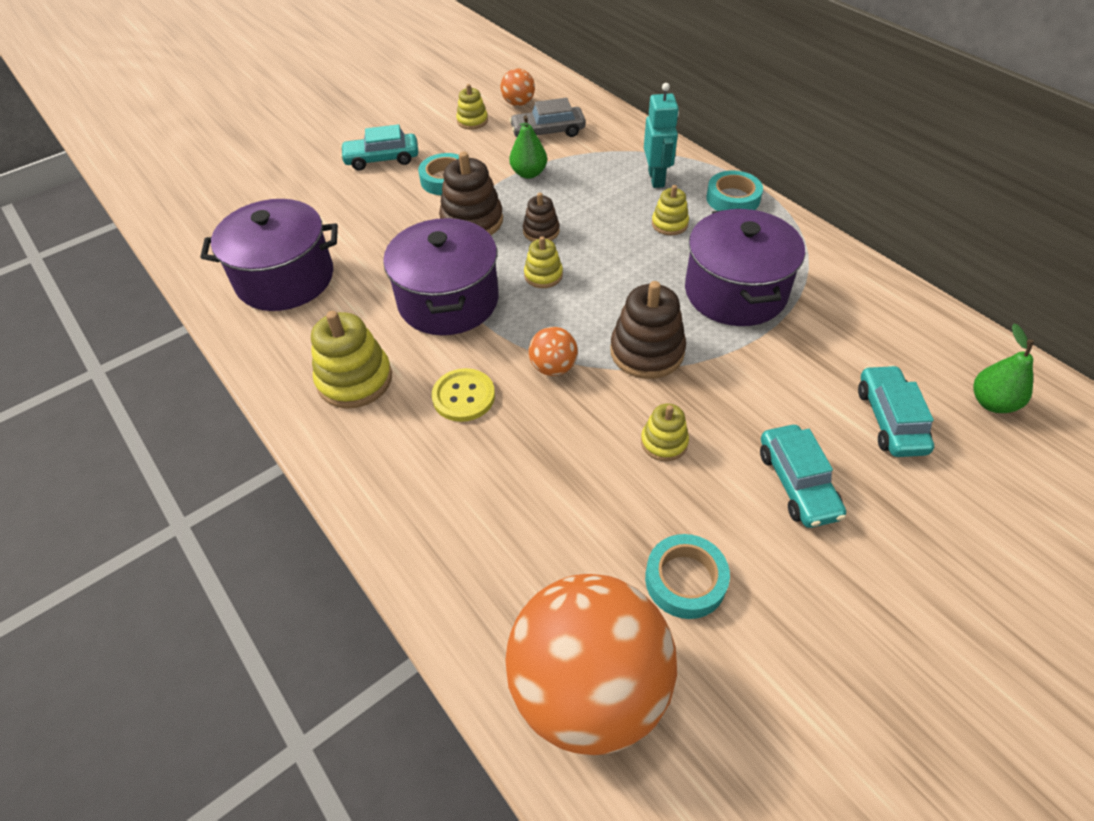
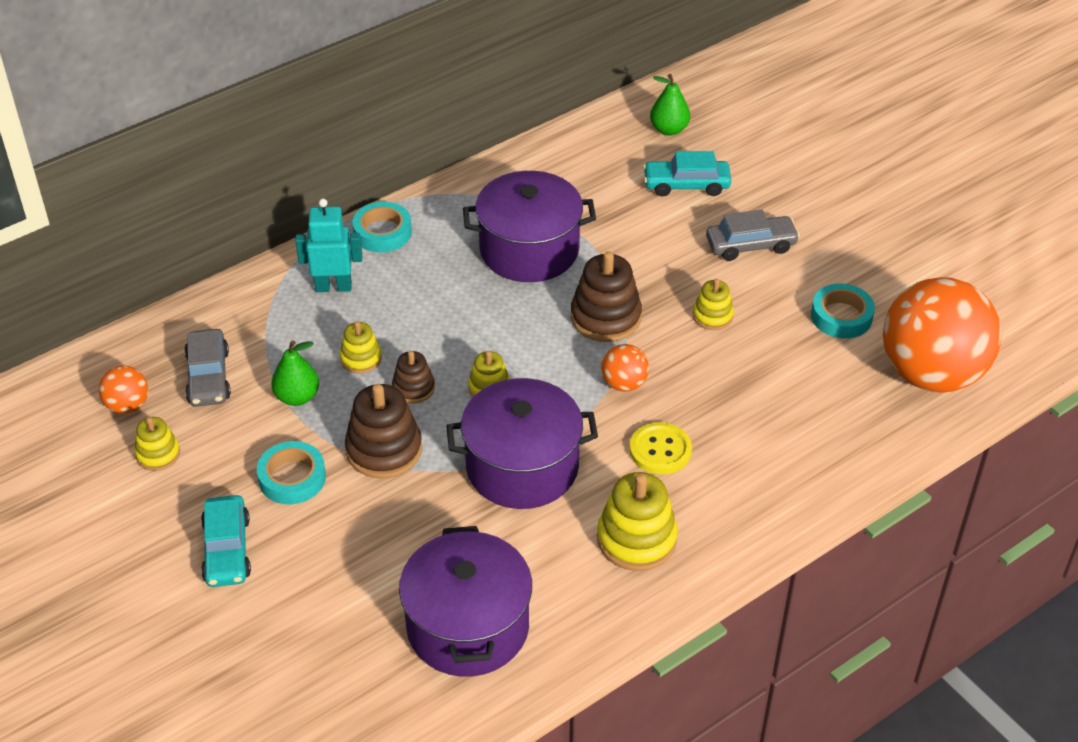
camera: 90 degrees left, 5 degrees down
(669, 224) = (417, 284): yellow stacking toy -> yellow stacking toy (361, 358)
(797, 483) = (751, 245): turquoise car -> grey car

